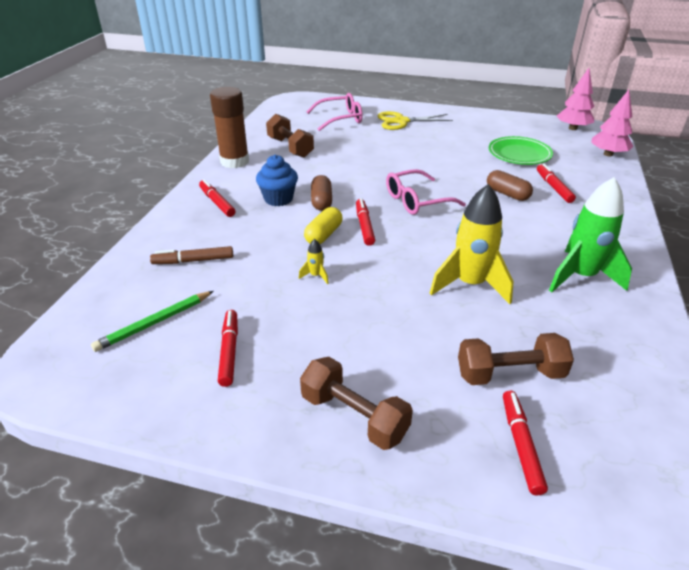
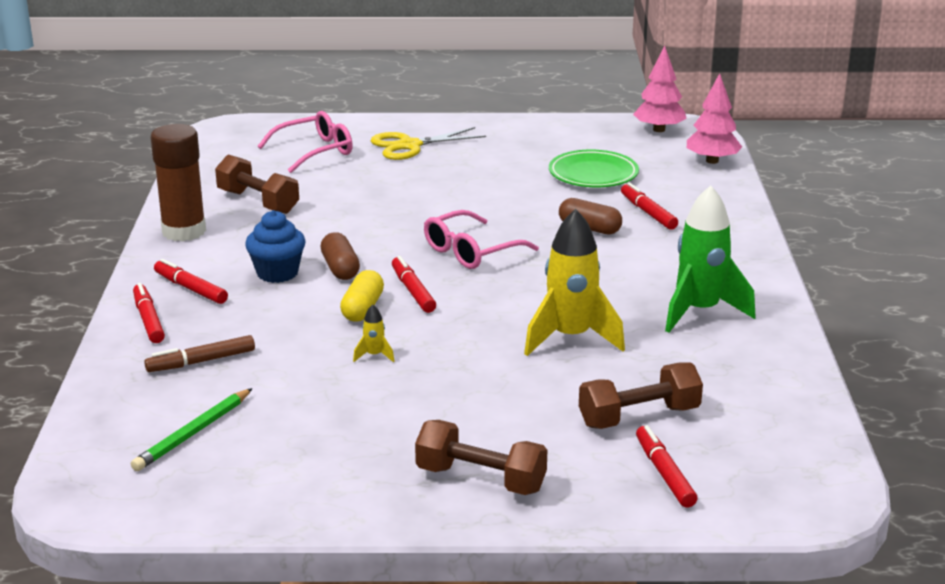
camera: 15 degrees left, 10 degrees down
(229, 351) = (306, 446): red marker -> red marker (148, 320)

